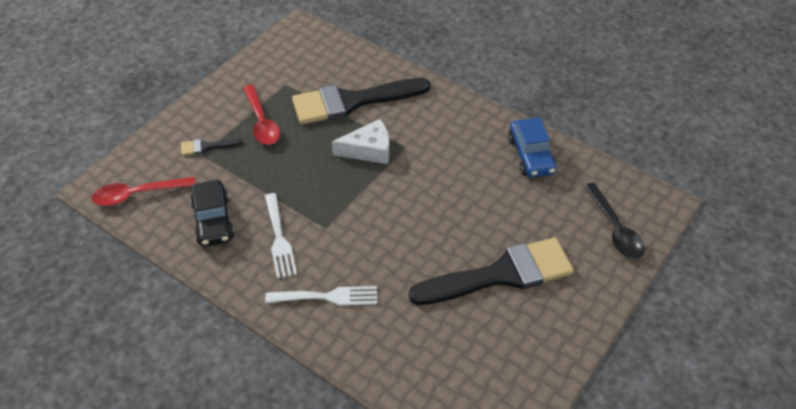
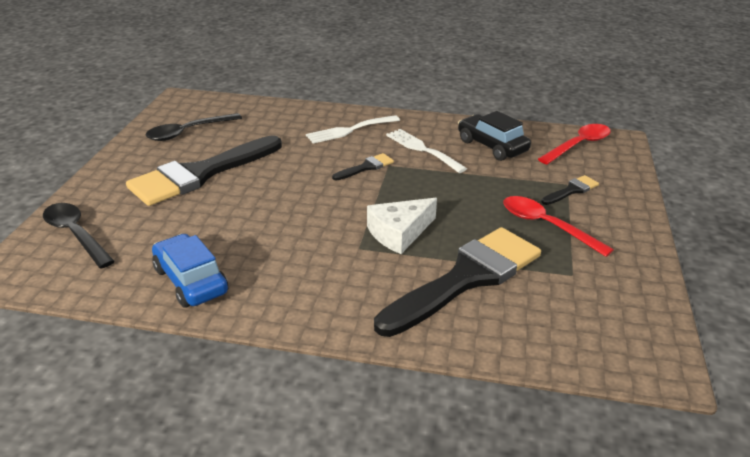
camera: 155 degrees right, 15 degrees down
(347, 231) = (366, 167): none -> black brush
(500, 358) = (188, 132): none -> black spoon

